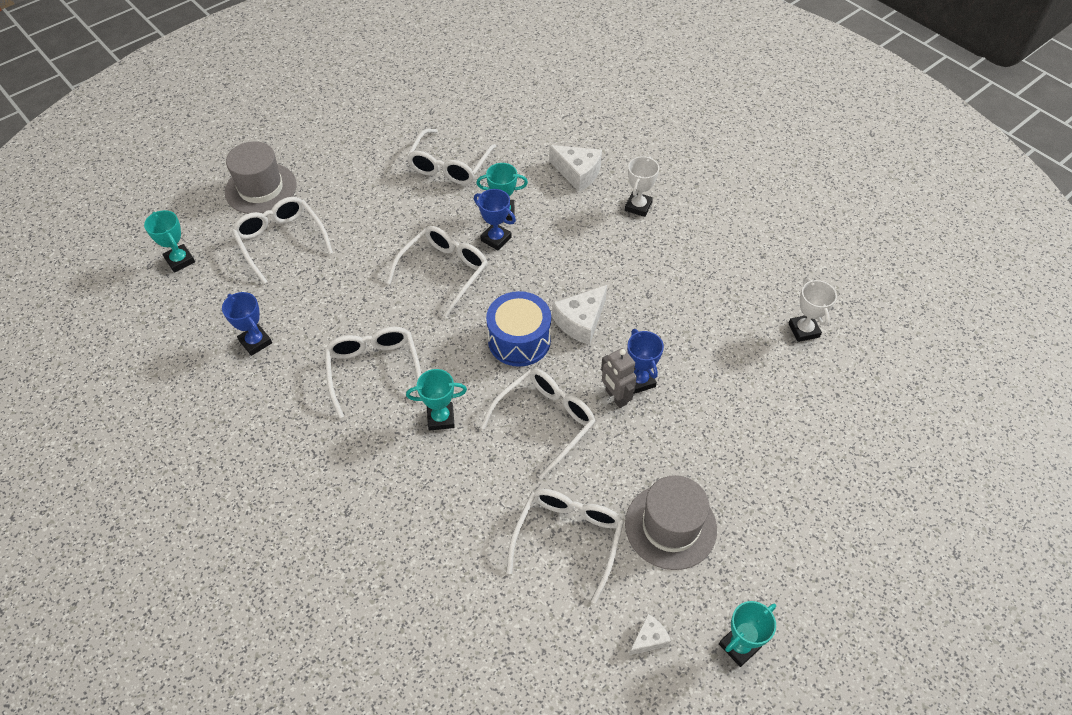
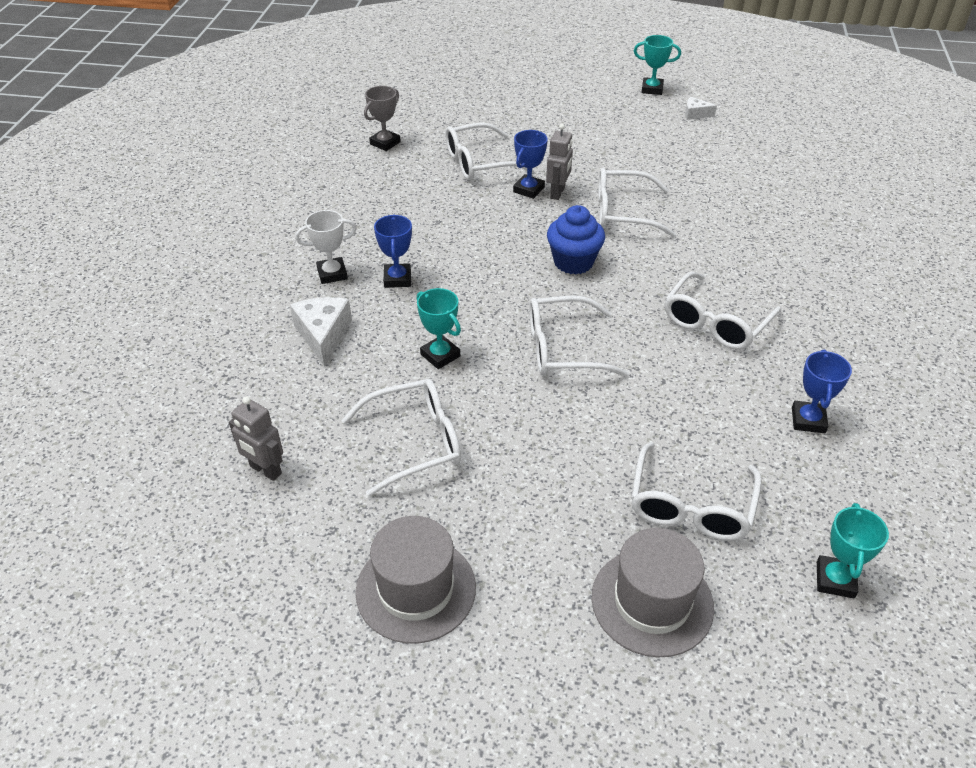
camera: 130 degrees left, 10 degrees down
(441, 418) = (696, 260): turquoise trophy -> none
(494, 107) = (265, 470): none -> grey robot
(496, 239) = (481, 339): blue trophy -> blue trophy (397, 279)
(519, 340) = (573, 262): blue drum -> blue cupcake
(568, 538) = (687, 163): white glasses -> white glasses (479, 163)
(581, 321) = (511, 241): white cheese -> none
(670, 526) = (619, 134): grey hat -> grey hat (416, 589)
(803, 330) = (385, 143): white trophy -> grey trophy

